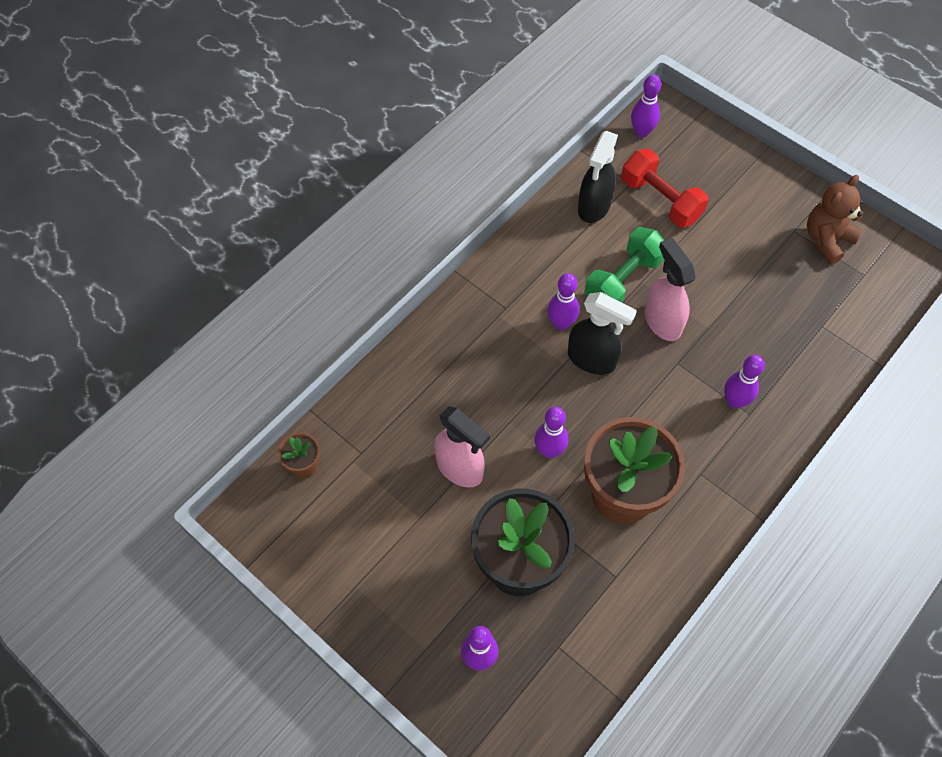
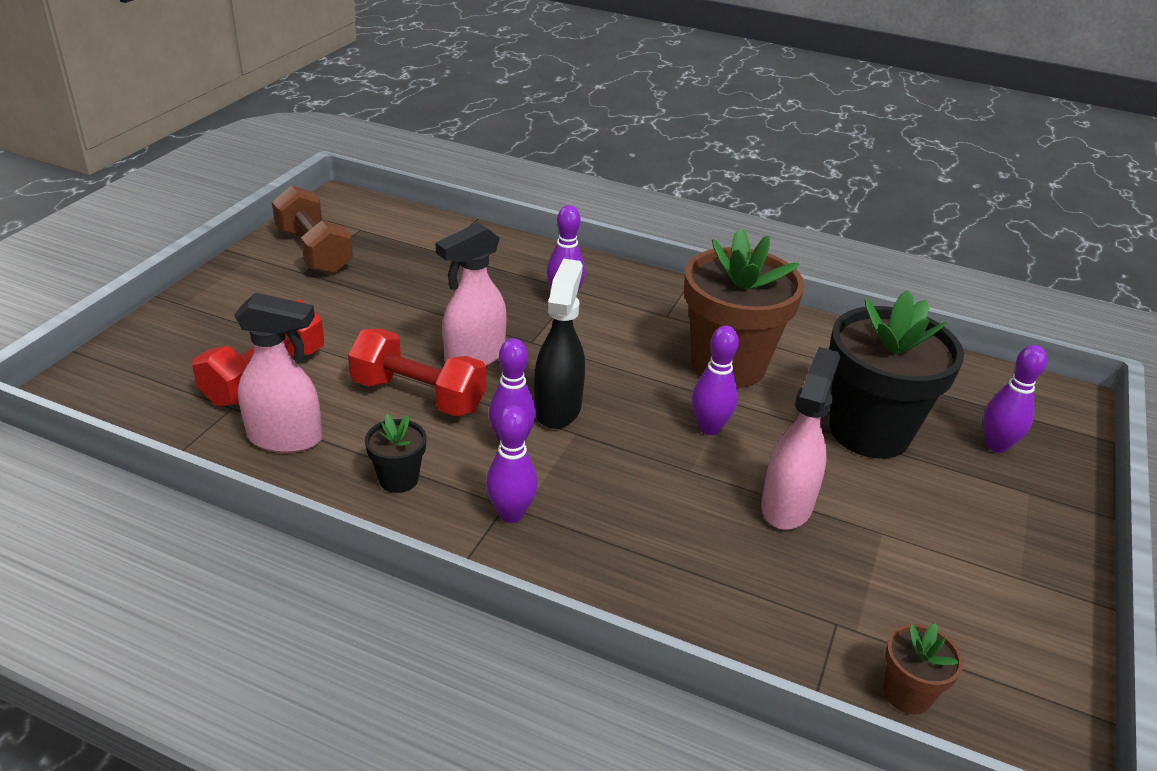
camera: 110 degrees left, 25 degrees down
(542, 258) = (398, 479): none -> black flower pot
(593, 207) = (286, 438): black spray bottle -> pink spray bottle
(623, 280) = (418, 396): green dumbbell -> red dumbbell
(641, 132) = (123, 407): purple bowling pin -> purple bowling pin (511, 514)
(826, 240) = (314, 251): brown teddy bear -> brown dumbbell

